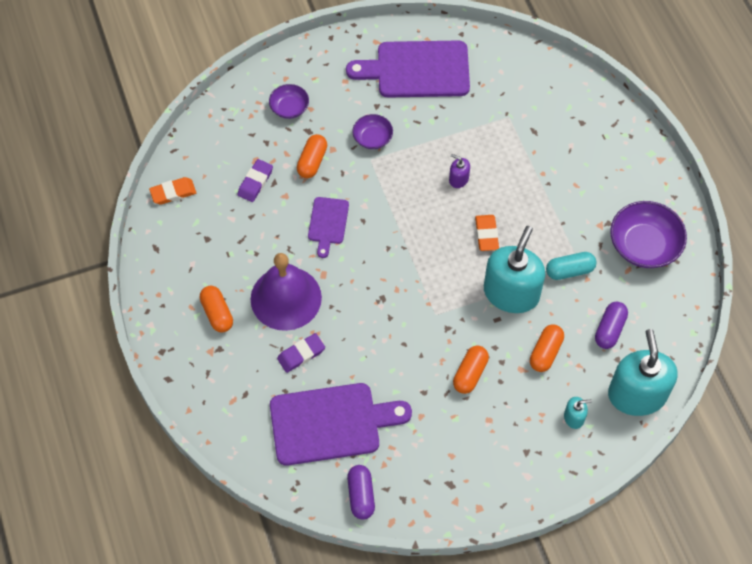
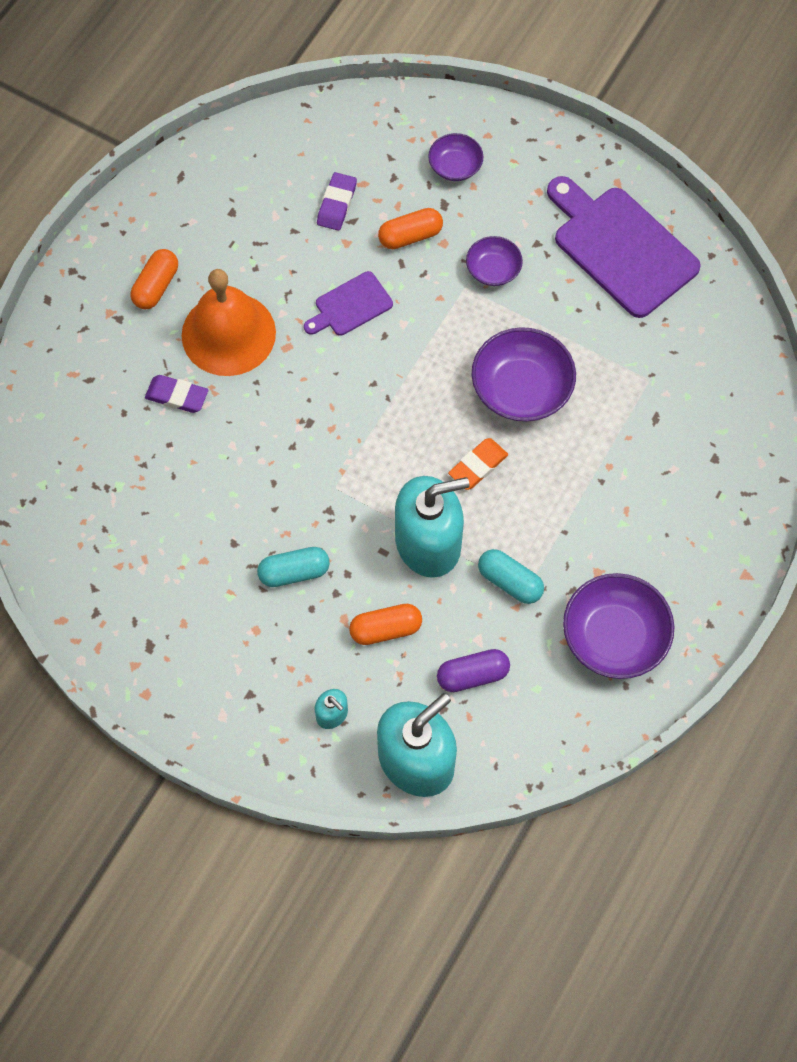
camera: 50 degrees right, 5 degrees up
(173, 193) = (256, 142): orange eraser -> none
(255, 182) = (336, 204): purple eraser -> purple eraser turned 60 degrees counterclockwise
(286, 298) = (228, 333): purple bell -> orange bell
(331, 423) = (123, 482): purple cutting board -> none
(361, 495) = (67, 570): purple capsule -> none
(458, 179) = (521, 388): purple soap dispenser -> purple bowl
(470, 374) = (294, 572): orange capsule -> turquoise capsule

